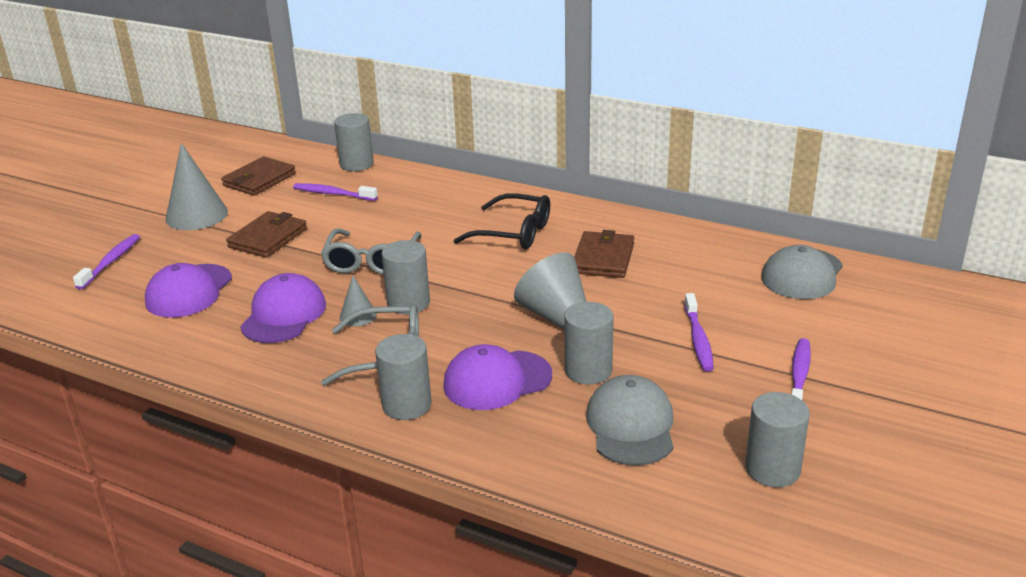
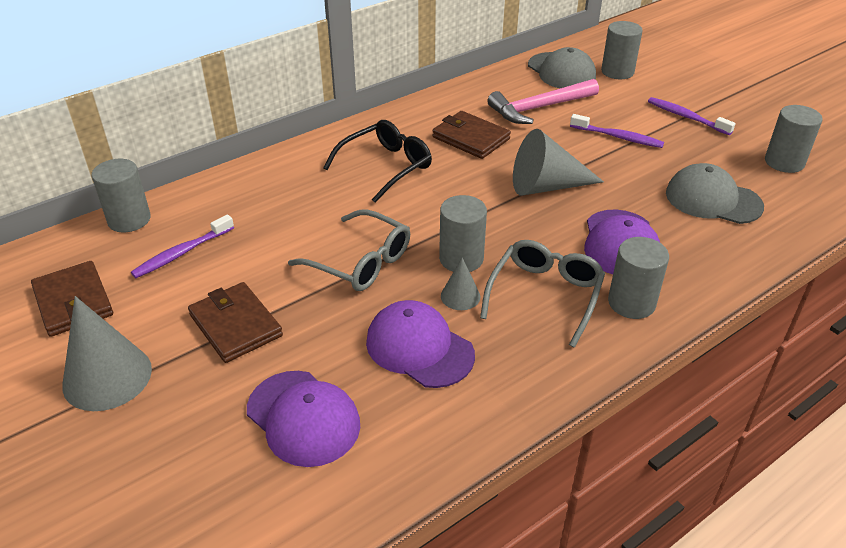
camera: 65 degrees left, 10 degrees up
(111, 262) = (152, 487): purple toothbrush -> none
(588, 370) = (631, 196): grey cylinder -> grey cylinder (617, 72)
(704, 280) = (539, 108): none -> pink hammer

